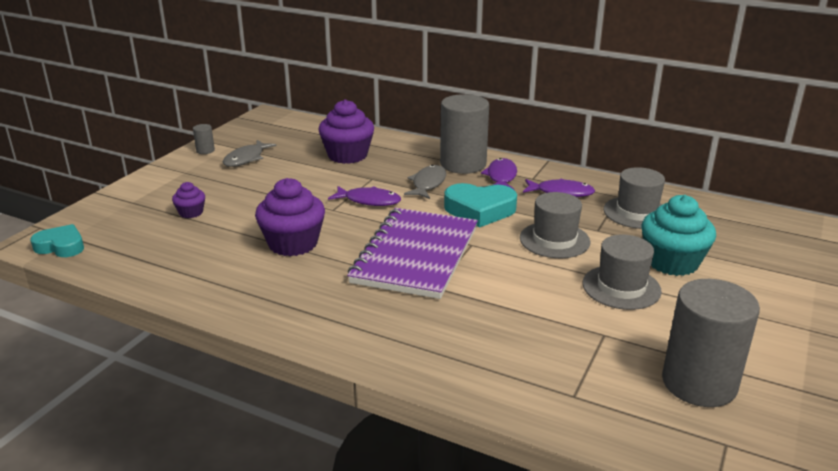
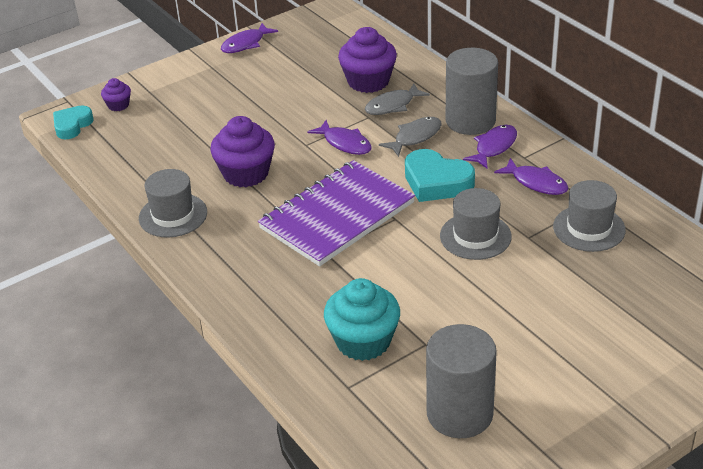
camera: 30 degrees right, 10 degrees up
(61, 246) = (72, 125): turquoise heart -> turquoise heart turned 105 degrees counterclockwise
(191, 212) = (188, 116): purple cupcake -> purple cupcake (118, 105)
(205, 150) = (245, 44): grey cylinder -> purple fish
(246, 159) = (274, 63): grey fish -> grey fish (392, 105)
(621, 287) = (487, 304): grey hat -> grey hat (173, 215)
(672, 262) = (563, 294): turquoise cupcake -> turquoise cupcake (363, 341)

